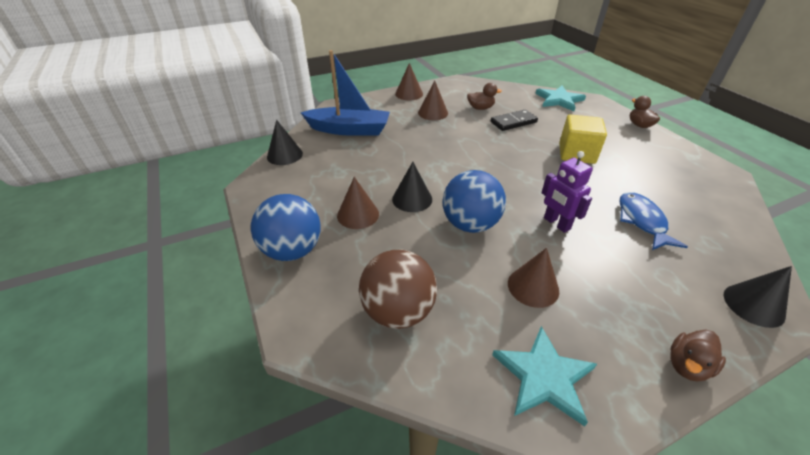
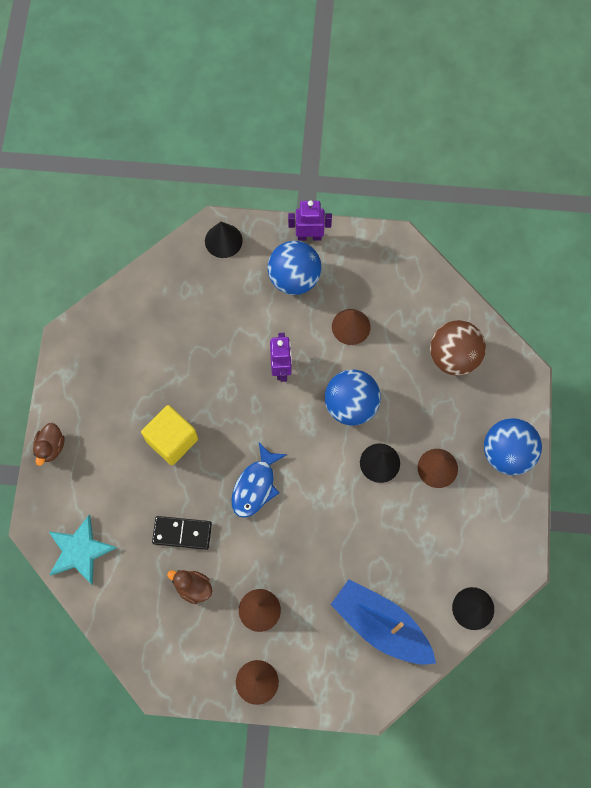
camera: 150 degrees left, 30 degrees up
(544, 376) = (394, 273): turquoise star -> none
(640, 305) = (294, 278): none -> blue ball
(642, 221) = (211, 333): blue fish -> blue fish (255, 486)
(687, 365) = (309, 236): brown duck -> purple robot

